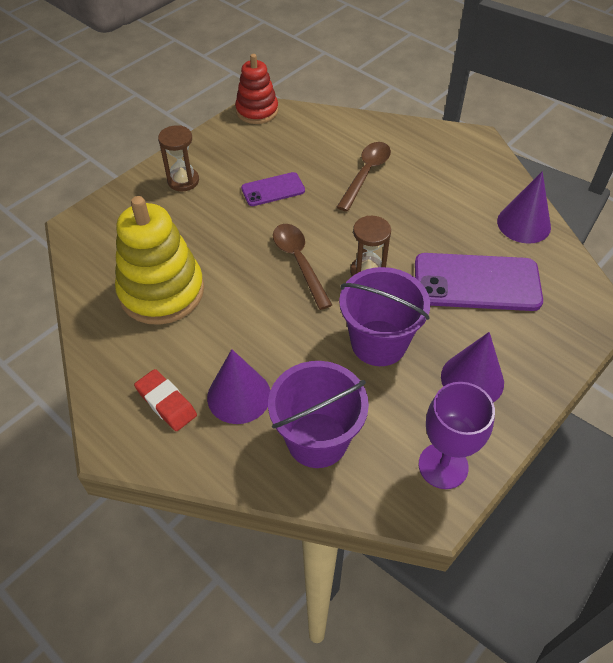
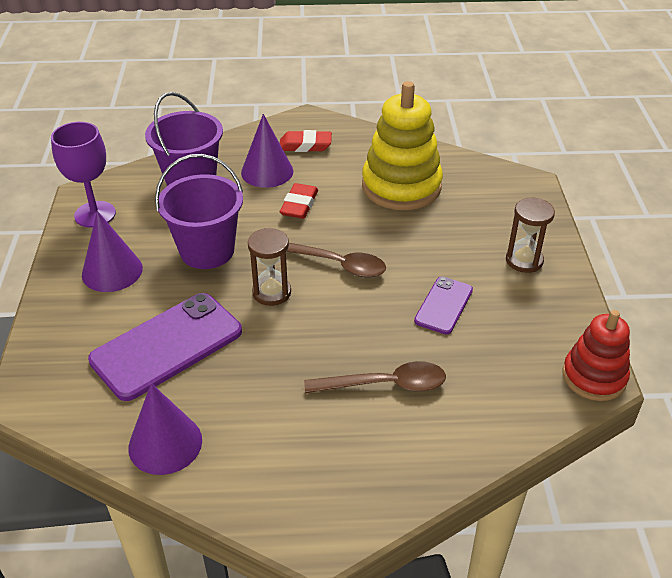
camera: 135 degrees right, 10 degrees down
(259, 334) = (299, 205): none -> red eraser
(366, 174) = (386, 385): brown spoon -> brown spoon turned 75 degrees counterclockwise

